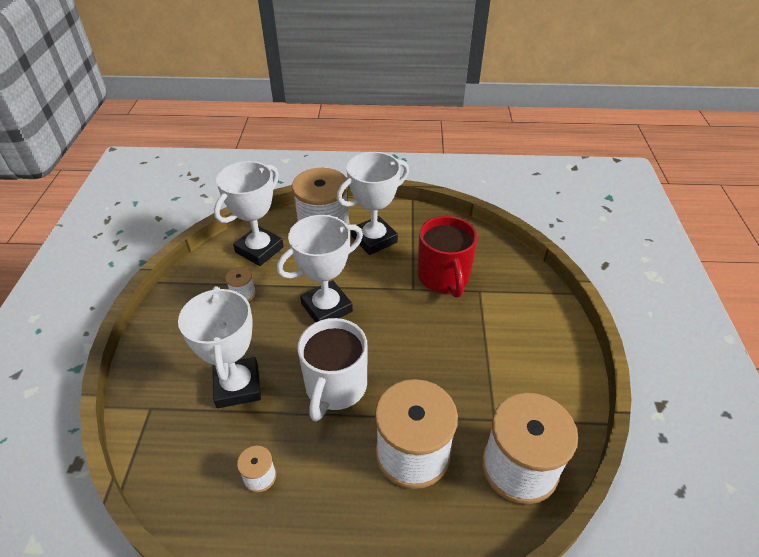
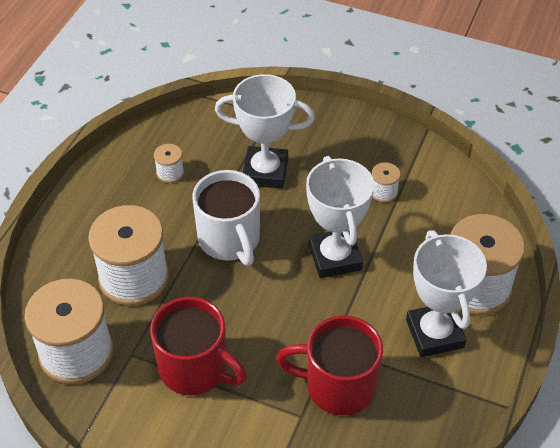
camera: 110 degrees right, 5 degrees up
(259, 249) = (452, 216): white trophy -> none
(335, 387) = (230, 240): white mug -> white mug turned 150 degrees counterclockwise
(480, 366) = (195, 368): none -> red mug

